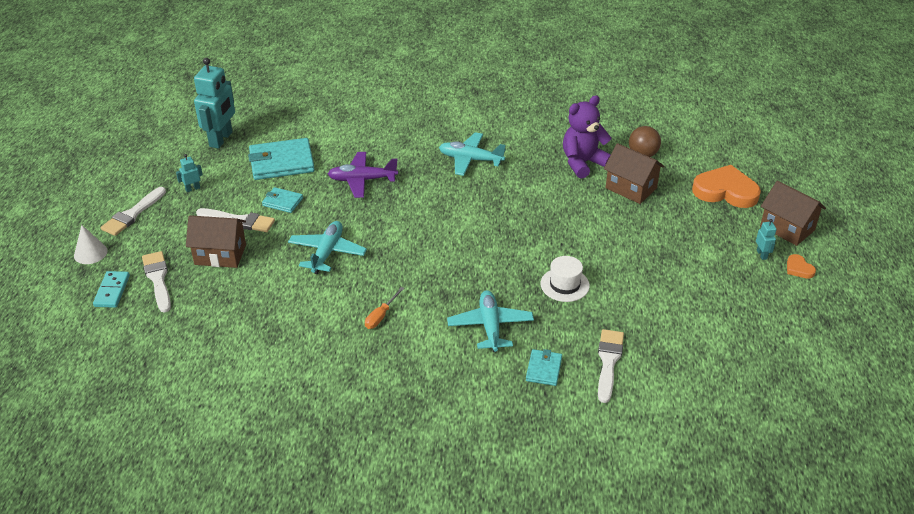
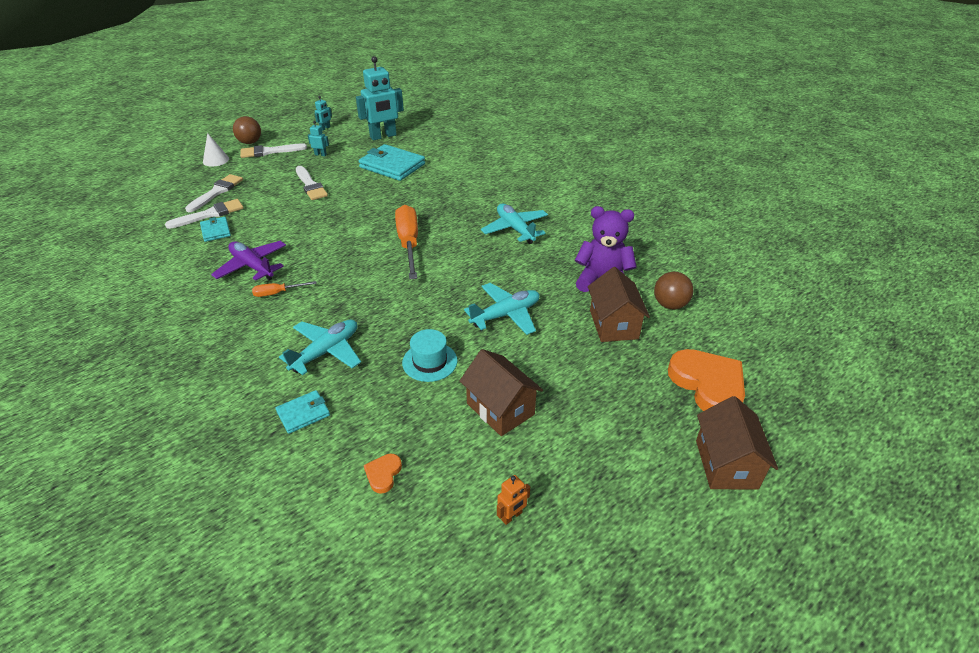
camera: 45 degrees right, 0 degrees up
(91, 217) = (250, 142): none -> brown ball
(112, 291) = (187, 185): turquoise domino -> none
(220, 254) = (267, 198): brown house -> brown house (500, 409)
(282, 202) = (352, 188): turquoise wallet -> turquoise wallet (215, 231)
(327, 252) = (321, 233): turquoise plane -> turquoise plane (506, 315)
(362, 180) = (420, 202): purple plane -> purple plane (252, 266)
(412, 217) = (409, 243): none -> orange screwdriver
(564, 285) = (429, 362): white hat -> turquoise hat
(608, 362) = (356, 449): white brush -> white brush (210, 214)
(735, 328) = (512, 516): none -> orange robot
(762, 254) = (654, 469): turquoise robot -> turquoise robot (325, 128)
(798, 269) = (676, 514): orange heart -> orange heart (383, 474)

